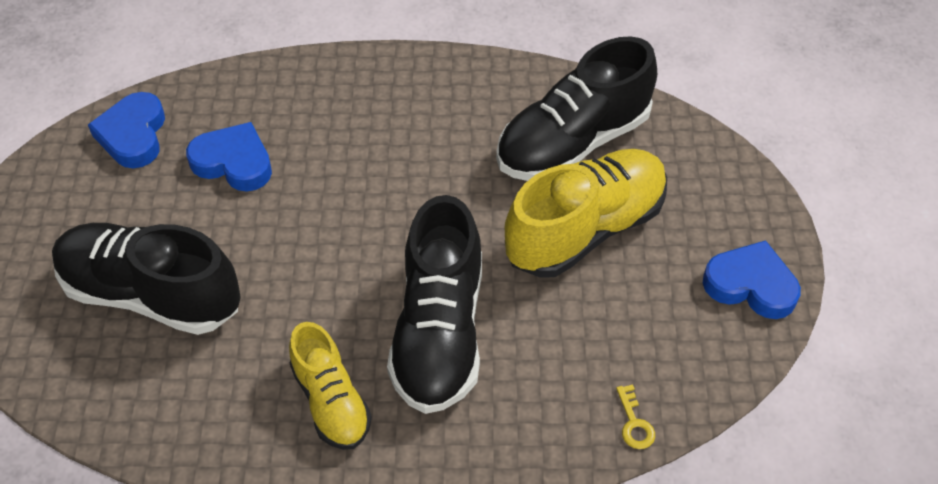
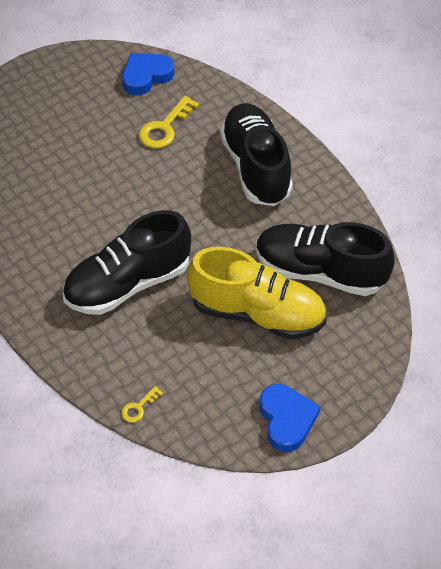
camera: 55 degrees right, 0 degrees up
(151, 294) = (54, 150): black shoe -> black shoe (256, 167)
(233, 162) = (165, 128): blue heart -> yellow key
(331, 401) = (48, 262): yellow shoe -> none

